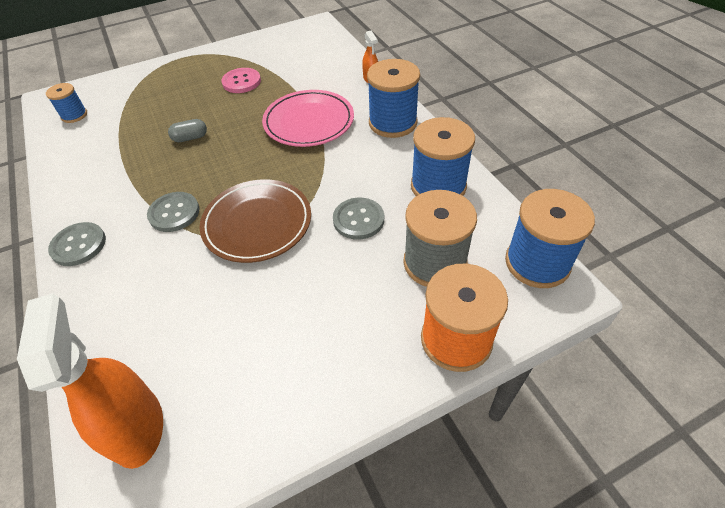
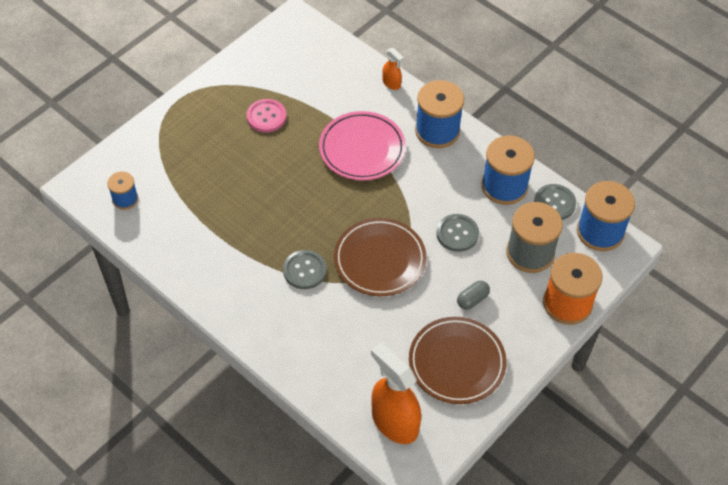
camera: 25 degrees left, 5 degrees up
(78, 245) = (246, 320): grey button -> grey button (554, 203)
(190, 138) = (263, 194): grey capsule -> grey capsule (472, 299)
(268, 371) = (457, 362): none -> brown plate

